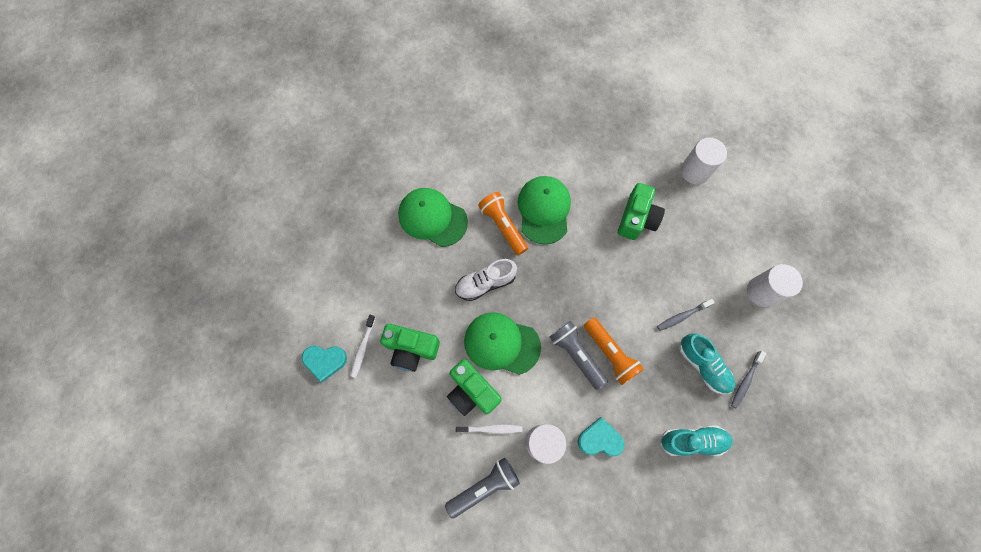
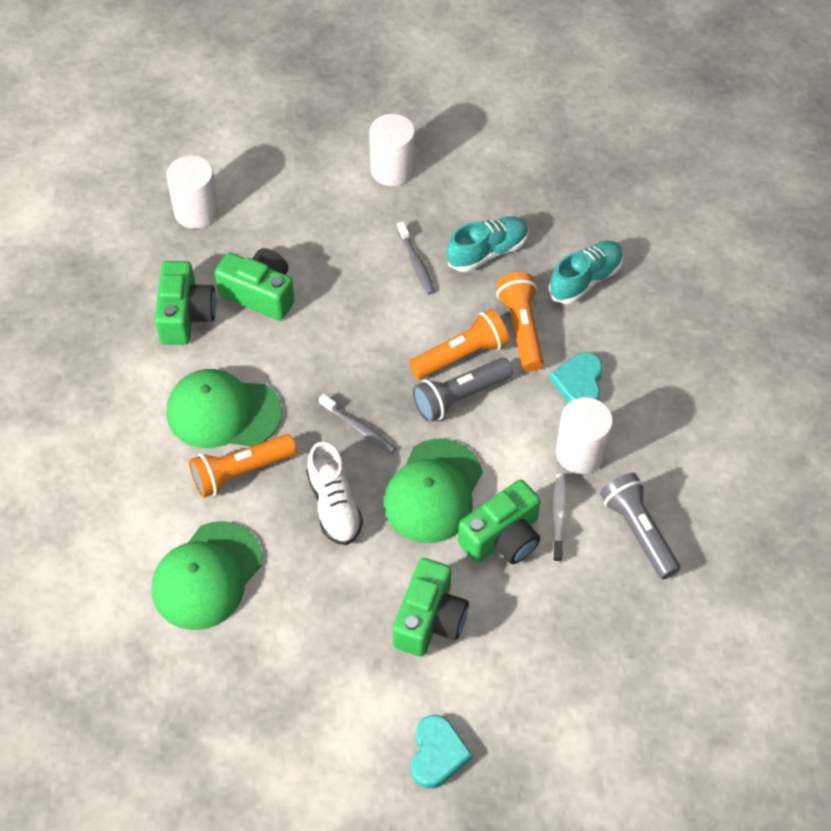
camera: 85 degrees left, 15 degrees down
(363, 348) = (420, 693): white toothbrush -> none
(612, 178) = (185, 315): none -> green camera
(640, 395) = (521, 328): none -> orange flashlight
(693, 441) = (585, 280): turquoise shoe -> turquoise shoe turned 45 degrees clockwise
(745, 381) = (511, 210): grey toothbrush -> grey toothbrush (359, 428)

